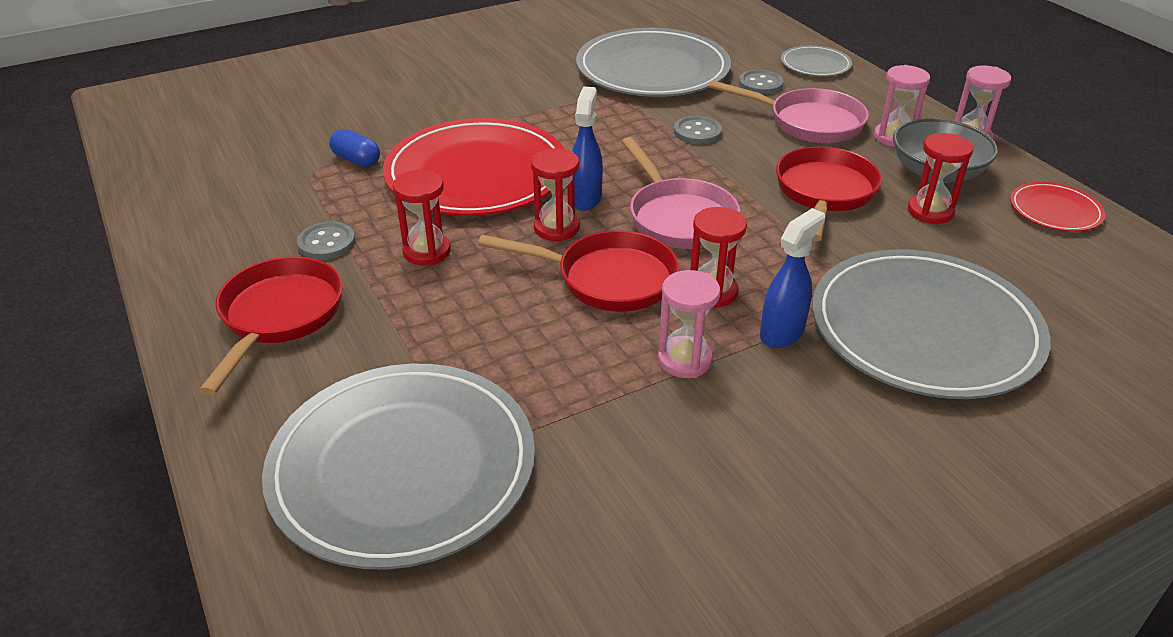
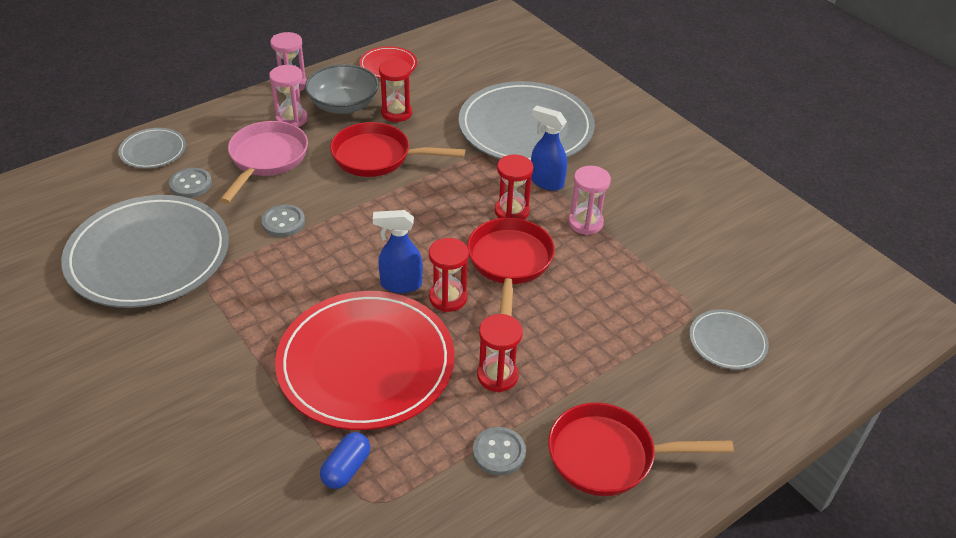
camera: 100 degrees left, 5 degrees up
(402, 467) = (727, 342): grey plate -> grey plate, size x0.46
(678, 217) = (421, 230): pink pan -> none

